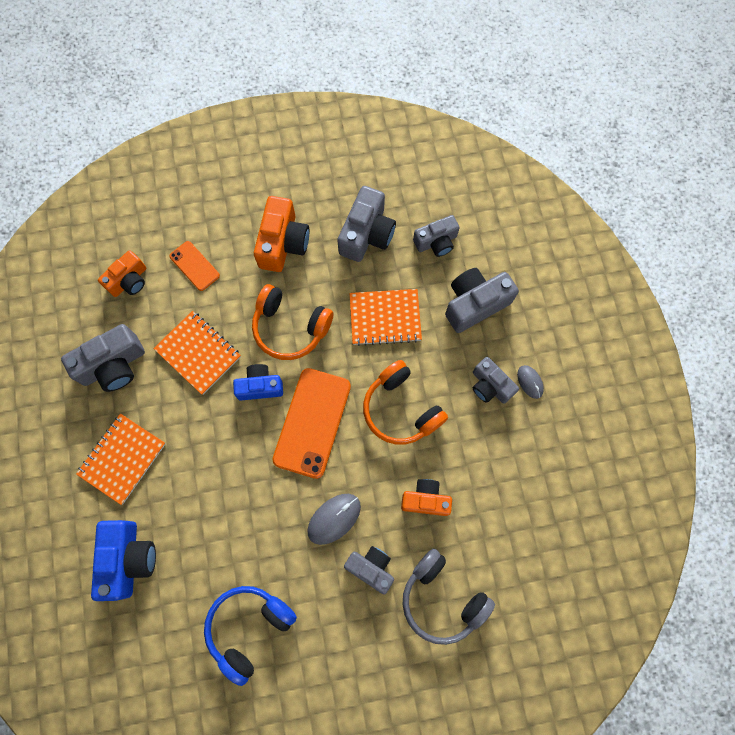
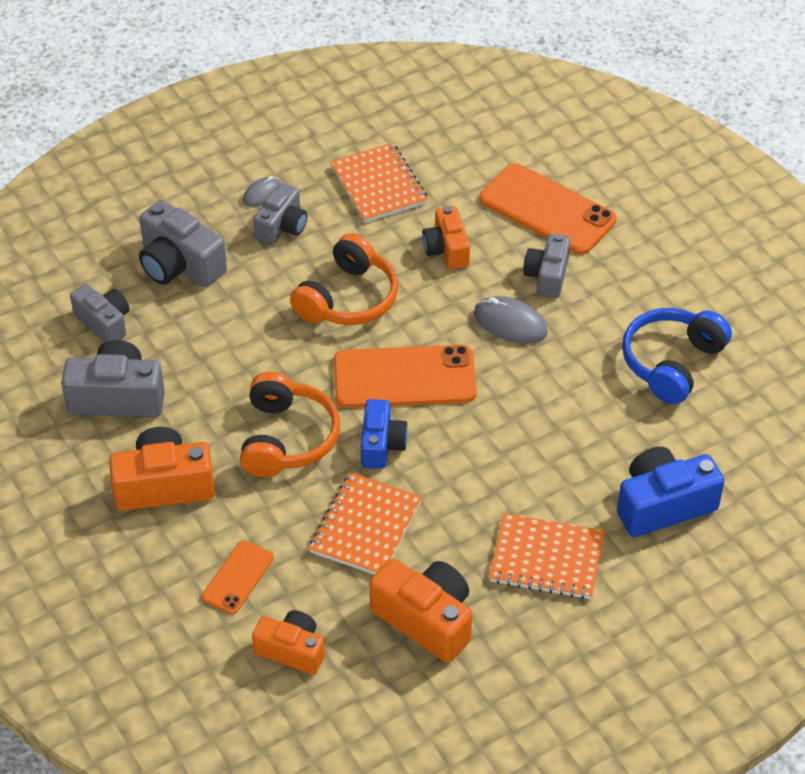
camera: 110 degrees left, 25 degrees down
(113, 365) = (426, 619): grey camera -> orange camera
(249, 627) = (671, 363): blue headphones -> blue headphones turned 105 degrees clockwise
(260, 386) = (381, 445): blue camera -> blue camera turned 150 degrees counterclockwise
(385, 318) = (233, 345): orange notebook -> orange notebook (379, 185)
(442, 598) = (547, 210): grey headphones -> orange phone

